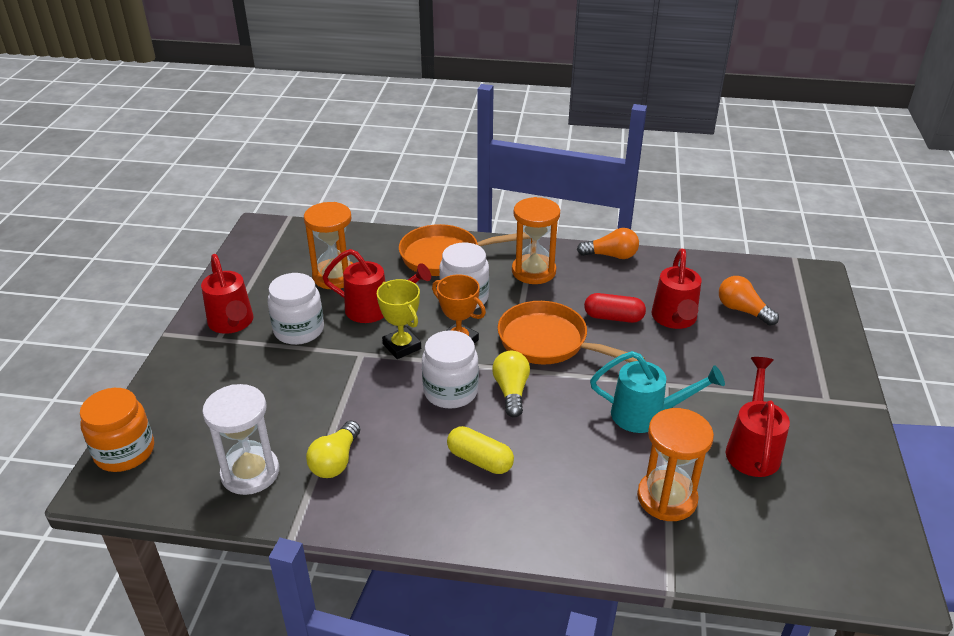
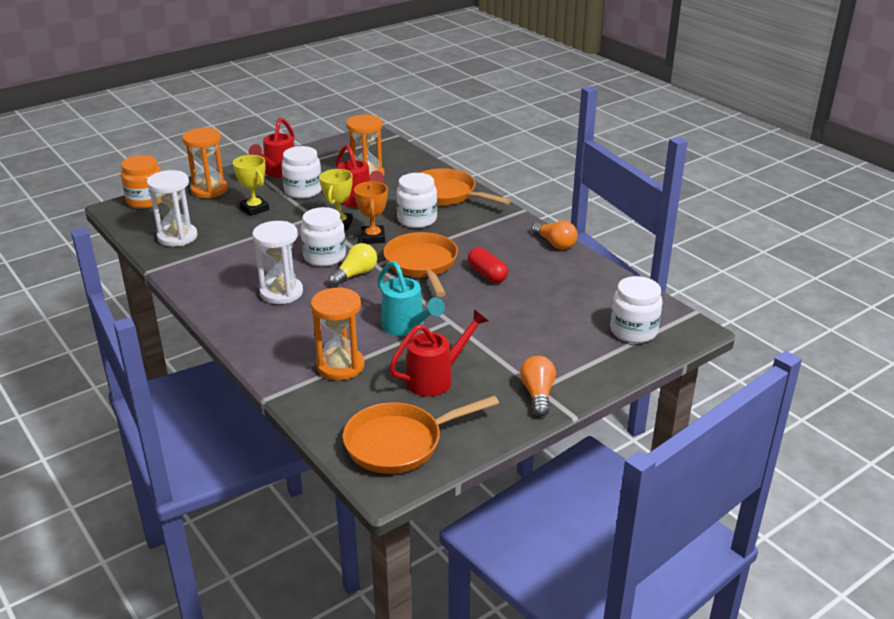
camera: 45 degrees right, 5 degrees down
(281, 382) = (254, 209): none -> yellow trophy
(335, 461) = (218, 254): yellow light bulb -> none
(480, 460) = (281, 292): yellow capsule -> white hourglass
(533, 271) = (485, 227): orange hourglass -> orange hourglass (209, 190)
(674, 319) = (525, 296): red watering can -> none
(742, 310) = (584, 316): orange light bulb -> orange light bulb (538, 394)
(791, 301) = (633, 331): none -> white jar
(838, 535) = (399, 443): none -> orange pan

